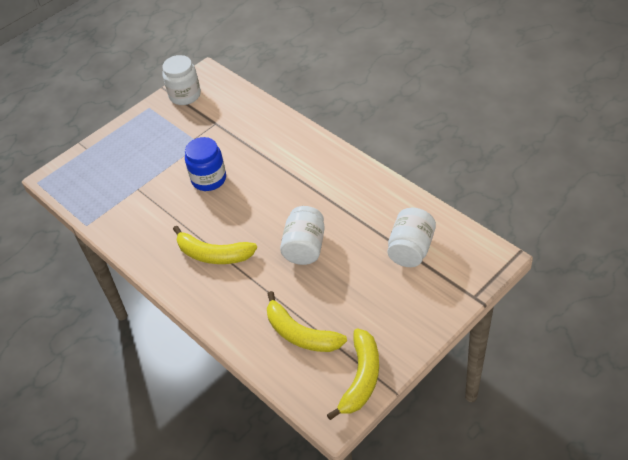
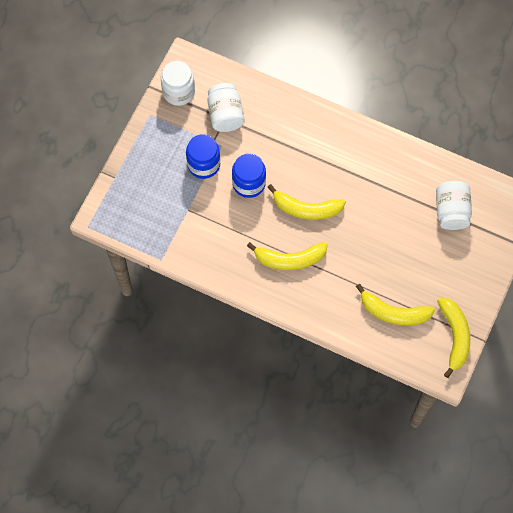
camera: 25 degrees left, 20 degrees up
(174, 155) = (203, 164): none -> blue jar
(254, 213) = (306, 209): none -> yellow banana
(305, 247) = (364, 232): white jar -> white jar (225, 115)

